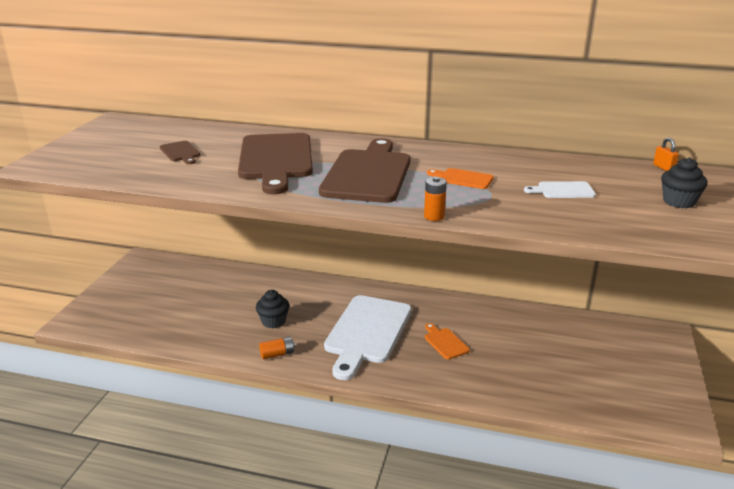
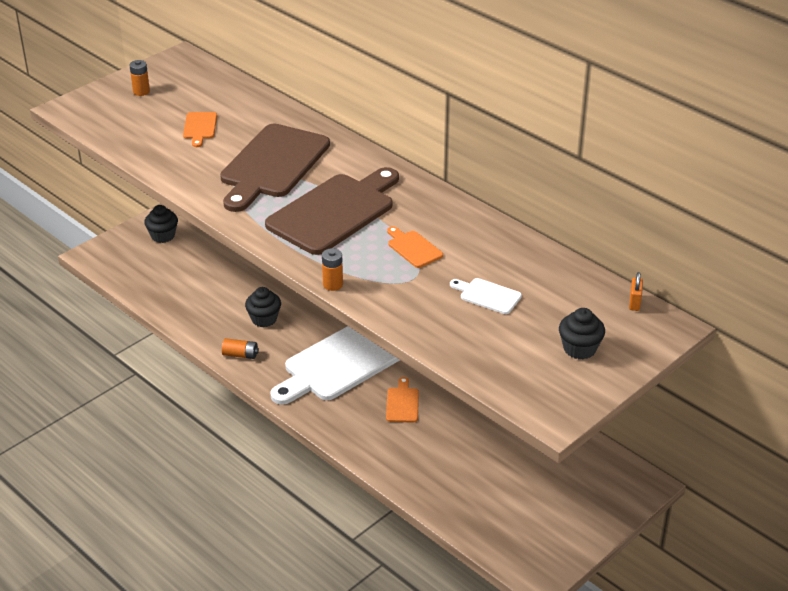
camera: 30 degrees right, 10 degrees up
(98, 143) = (141, 91): none -> orange battery
(129, 290) = (163, 236): none -> black cupcake
(180, 152) = (200, 127): brown cutting board -> orange cutting board

